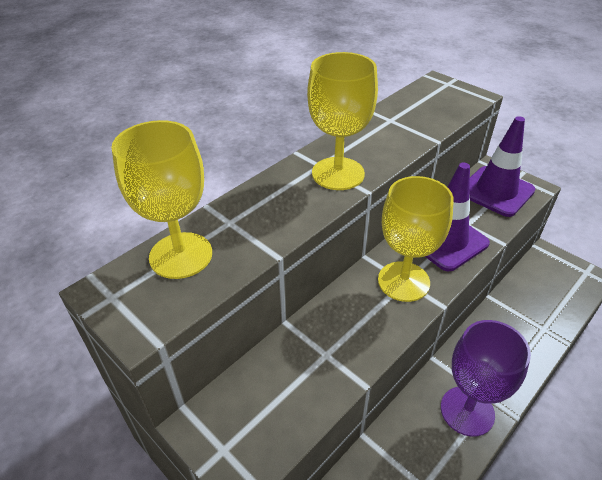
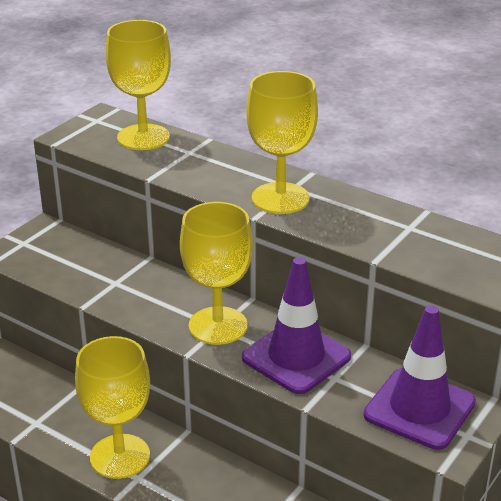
camera: 80 degrees right, 10 degrees down
(467, 411) = (120, 456): purple goblet -> yellow goblet

